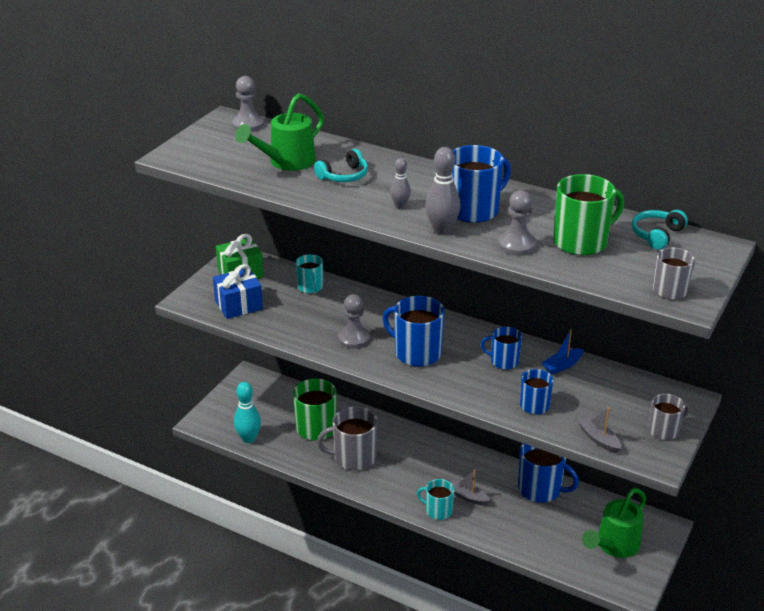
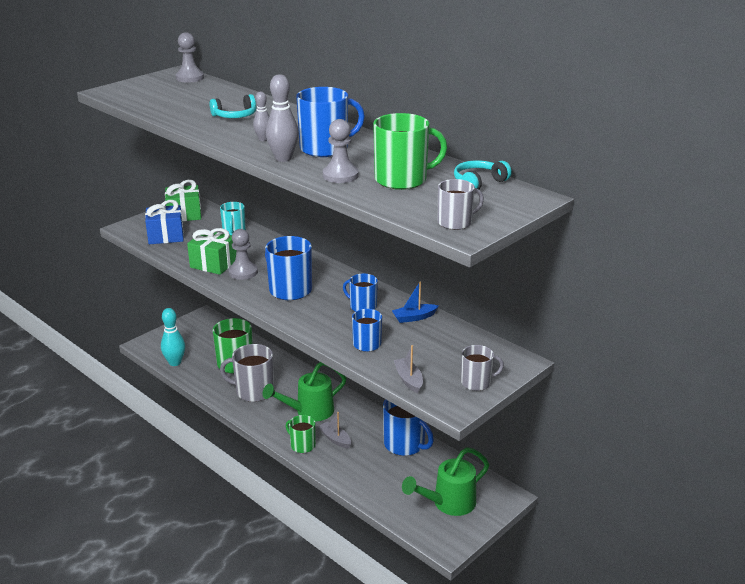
camera: 15 degrees right, 5 degrees down
(286, 162) = (196, 103): green watering can -> green watering can (309, 412)
(315, 333) = (213, 264): none -> green gift
(438, 510) = (302, 445): turquoise mug -> green mug

